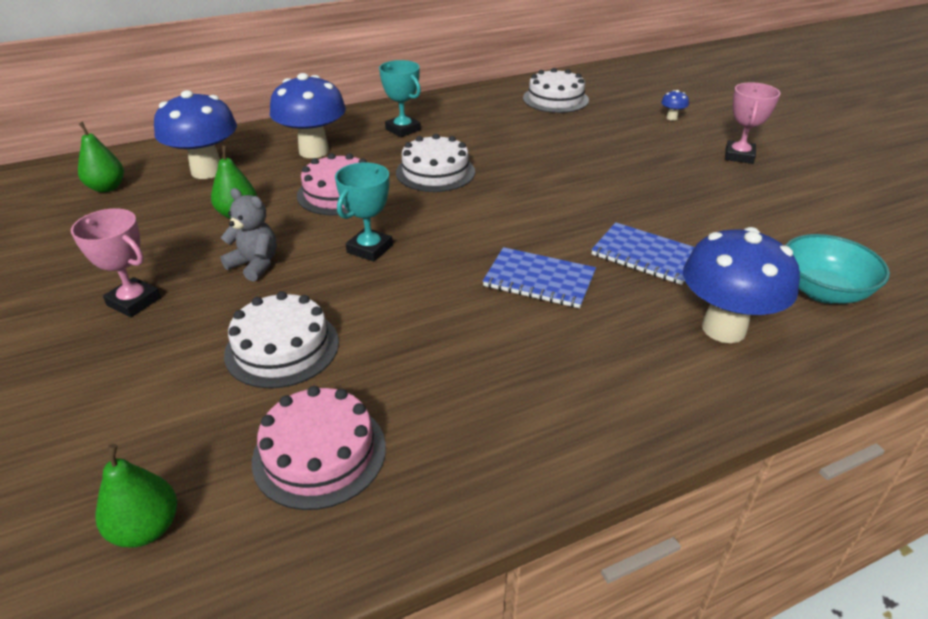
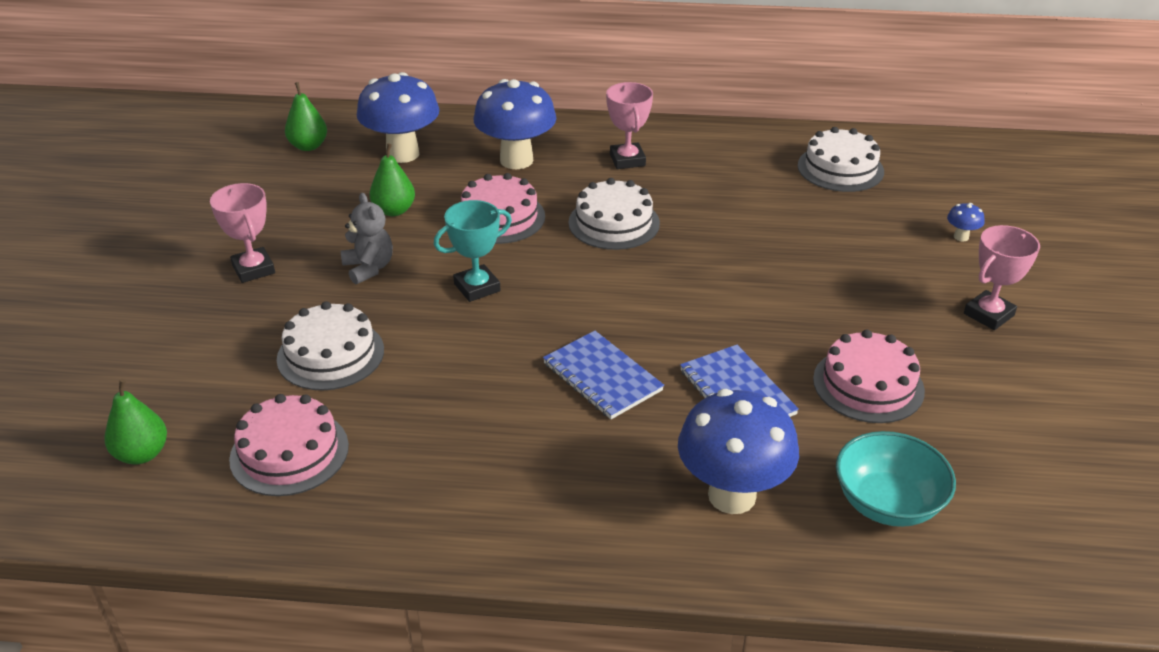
camera: 30 degrees right, 0 degrees up
(403, 130) = (627, 160): turquoise trophy -> pink trophy
(721, 220) = (868, 385): none -> pink cake

